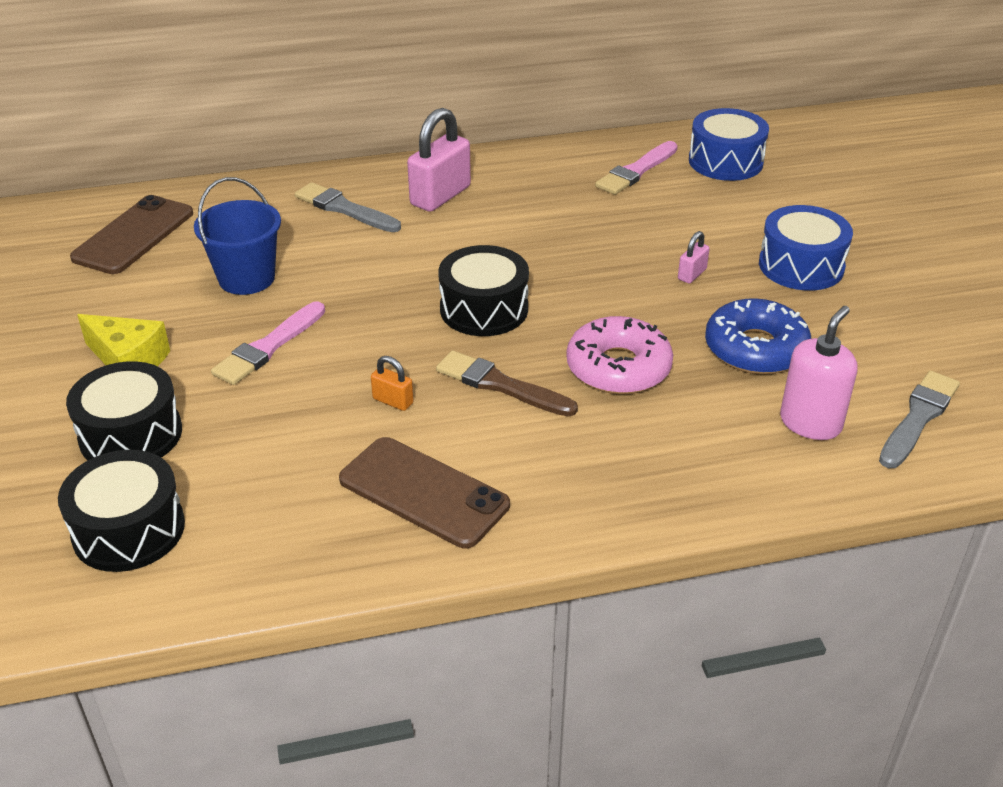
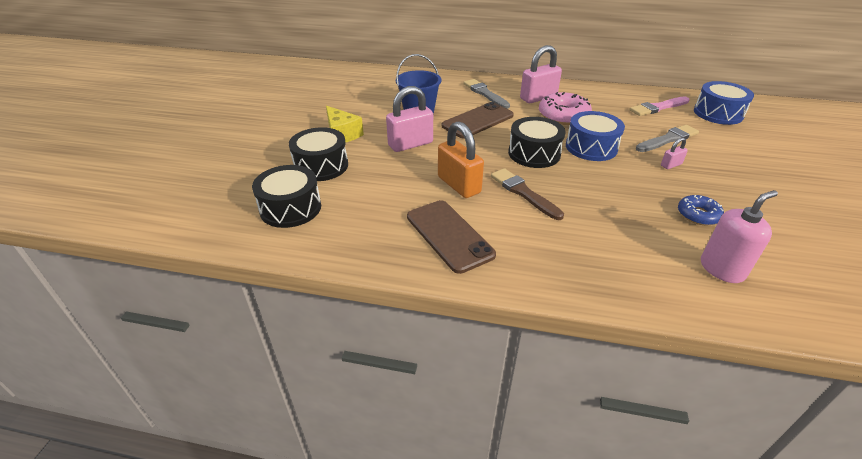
camera: 25 degrees right, 0 degrees up
(134, 235) = (379, 85): brown phone -> brown phone (478, 121)
(268, 347) = (410, 144): pink brush -> pink padlock
(393, 401) = (459, 185): orange padlock -> orange padlock, size x2.09
(618, 368) = (600, 202): pink donut -> pink donut (563, 116)
(755, 349) = (698, 215): blue donut -> blue donut, size x0.60
(801, 266) = (749, 177): blue drum -> blue drum (591, 147)
(918, 417) = (811, 289): grey brush -> grey brush (668, 139)

